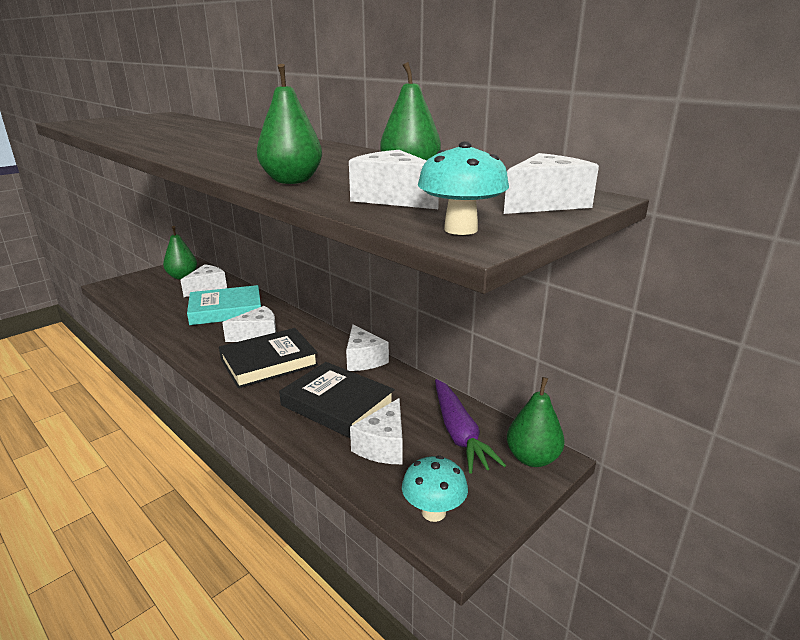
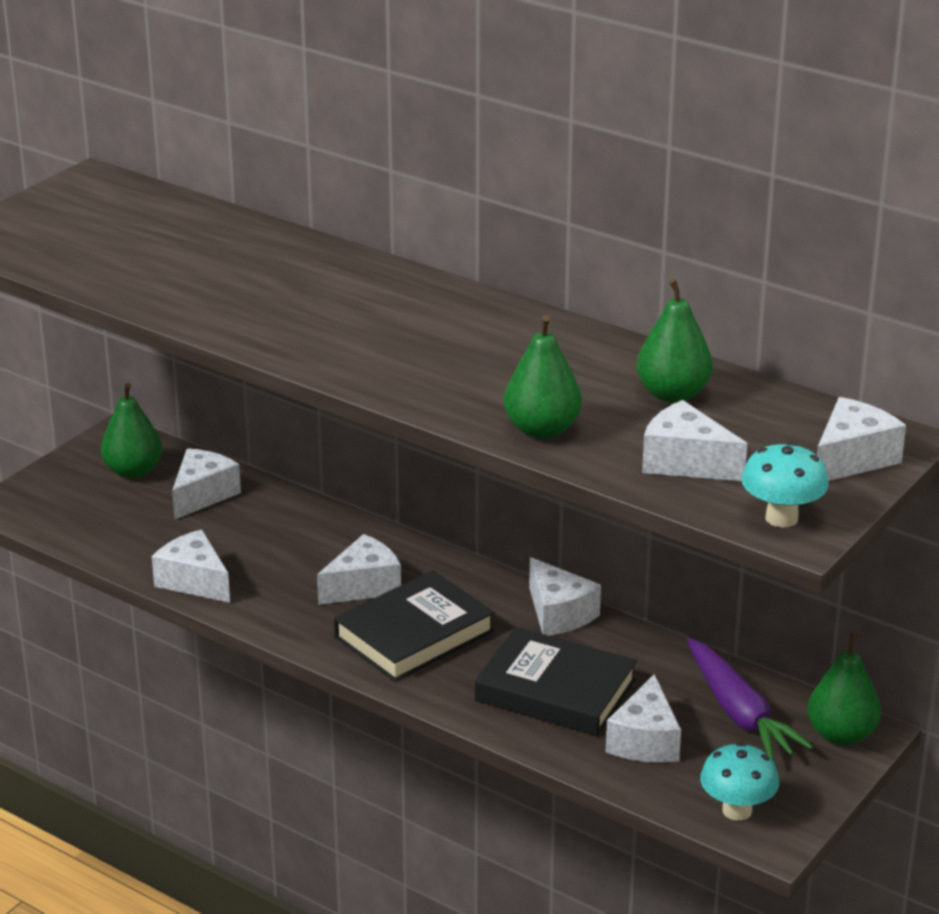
camera: 10 degrees left, 5 degrees up
(167, 325) = (194, 581): none -> white cheese
(226, 310) = (273, 540): turquoise book -> none

